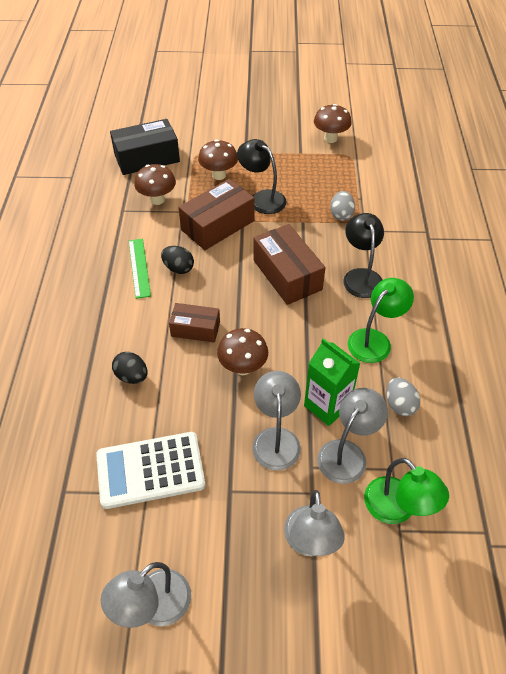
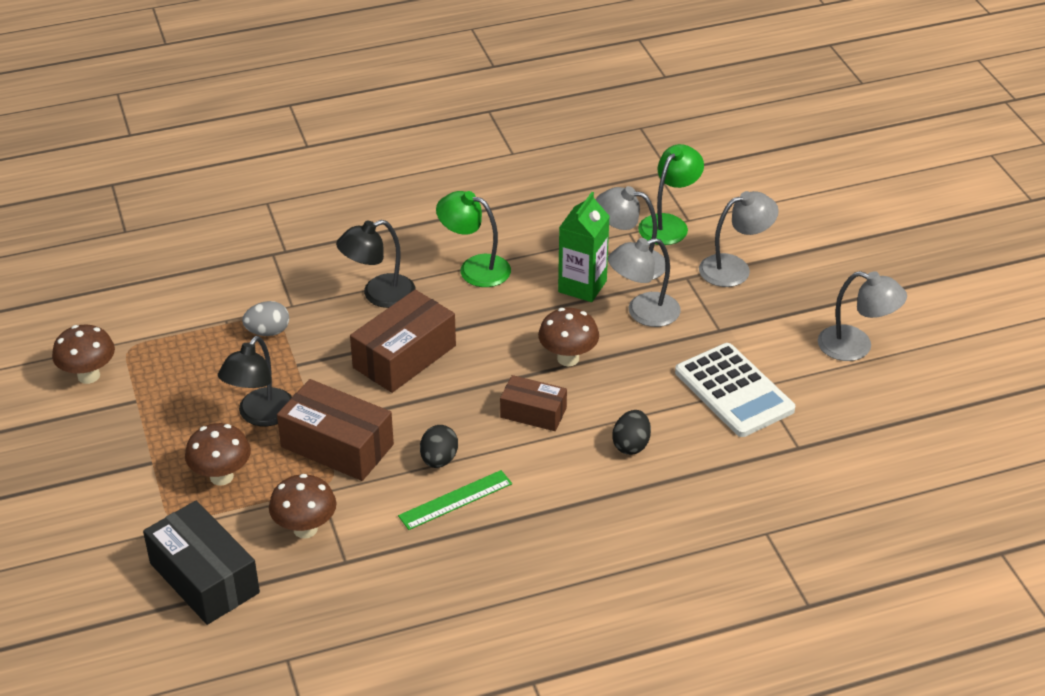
camera: 110 degrees left, 10 degrees down
(195, 329) = (533, 413): brown box -> brown box turned 60 degrees counterclockwise
(400, 405) = (552, 238): grey egg -> none

